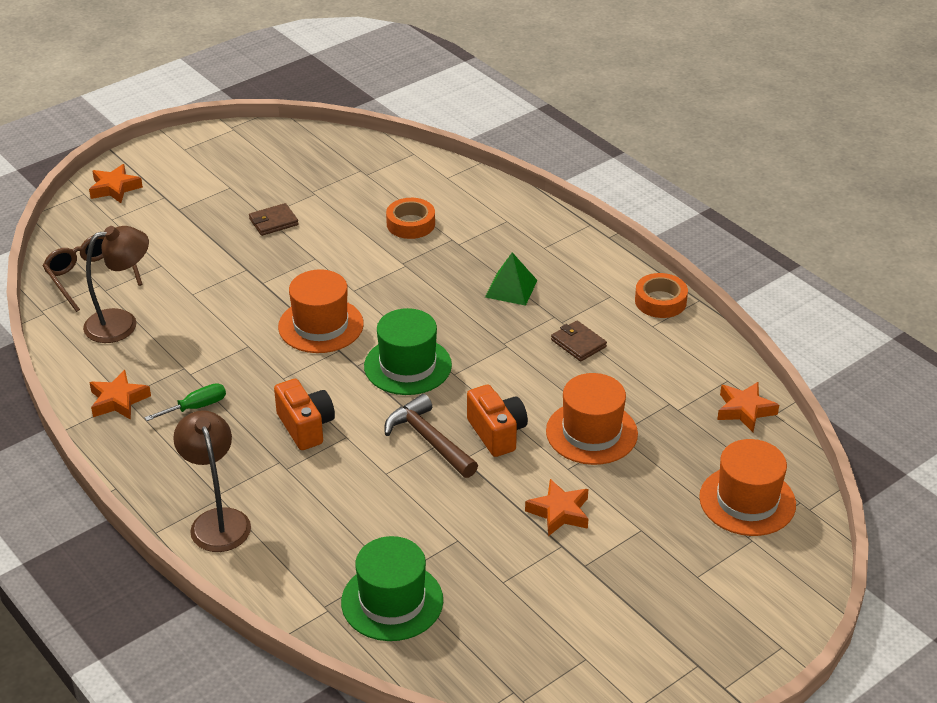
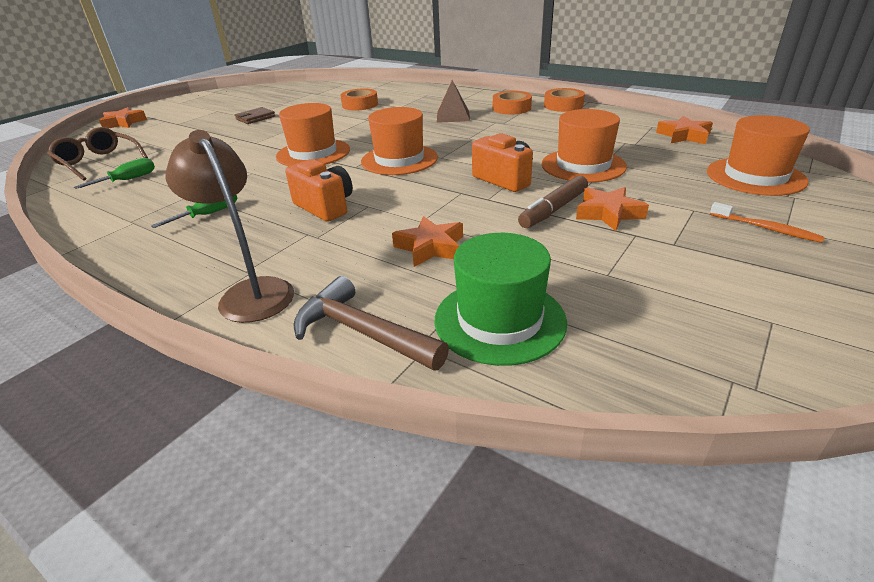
camera: 15 degrees left, 5 degrees down
(118, 400) = (124, 224): orange star -> orange star (430, 247)
(122, 323) = (128, 180): brown lamp -> green screwdriver
(407, 366) = (399, 159): green hat -> orange hat
(429, 440) = (447, 194): brown hammer -> brown hammer (362, 332)
(511, 288) = (453, 116): green pyramid -> brown pyramid
(513, 492) = (553, 210): none -> brown marker
(578, 343) = (525, 129): brown wallet -> none
(593, 289) = (511, 108): none -> orange tape
(680, 571) = (766, 228): none -> orange toothbrush

